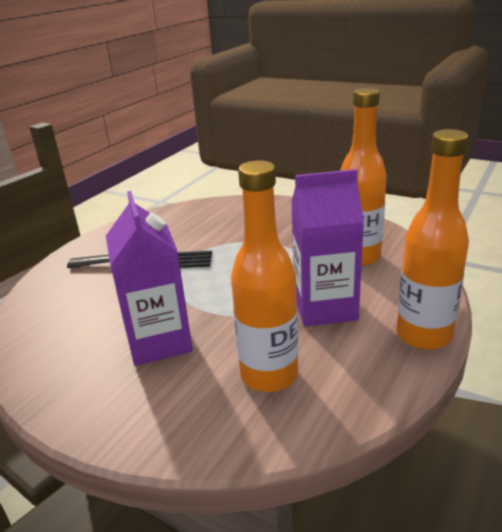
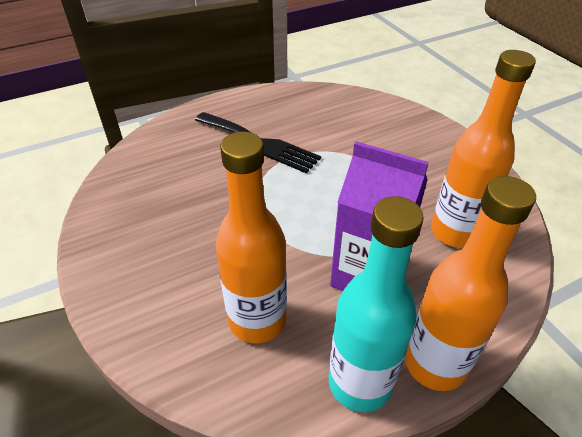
camera: 30 degrees right, 15 degrees up
(159, 341) = (203, 234): purple carton -> none
(387, 372) = (360, 383): none -> turquoise bottle

